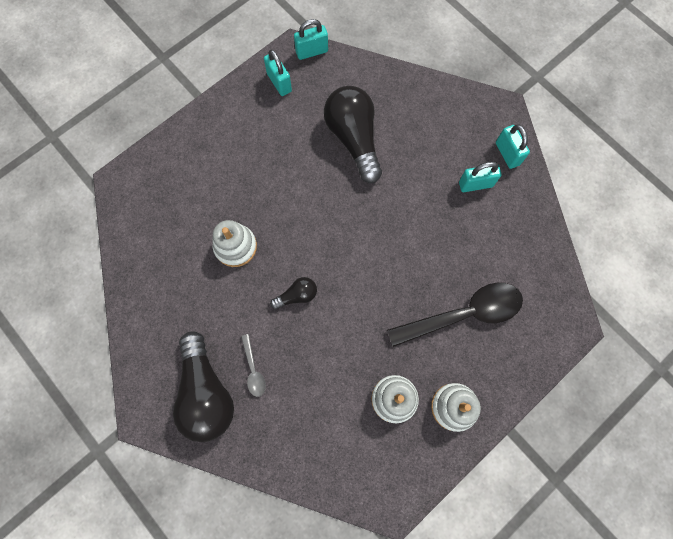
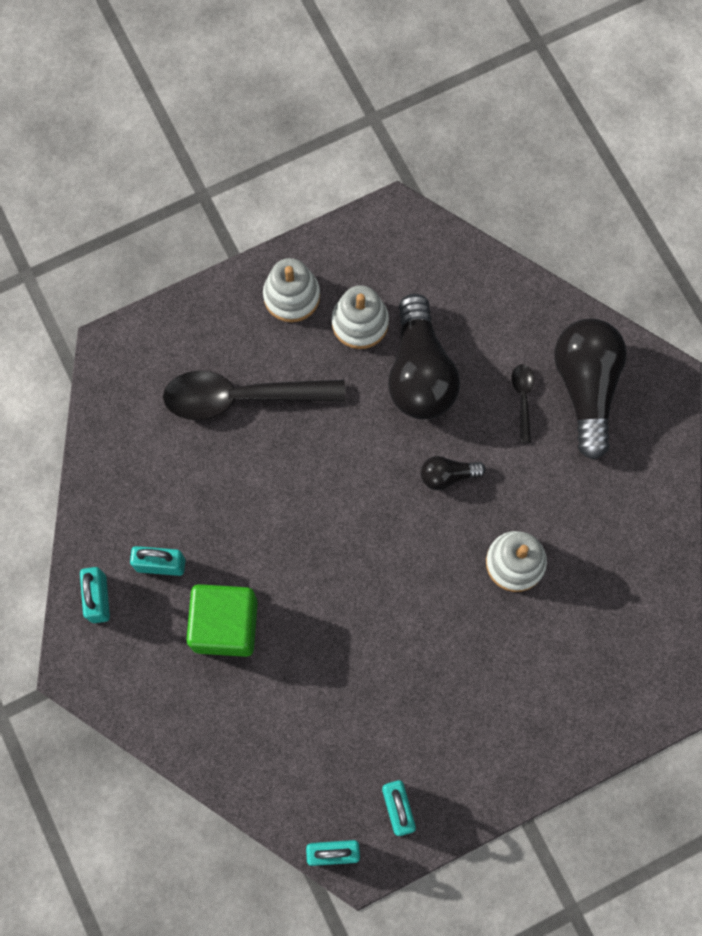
camera: 165 degrees left, 0 degrees up
(253, 369) = (523, 398): grey spoon -> black spoon
(354, 139) = (310, 681): black light bulb -> black light bulb (419, 372)
(419, 158) = (225, 625): none -> green cube

